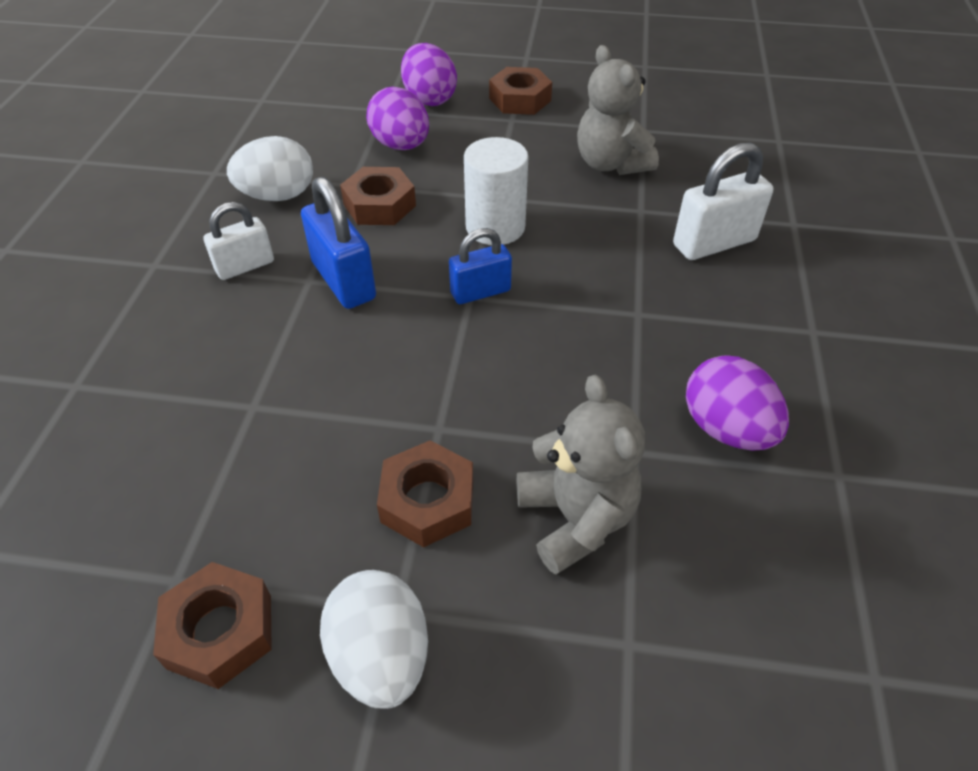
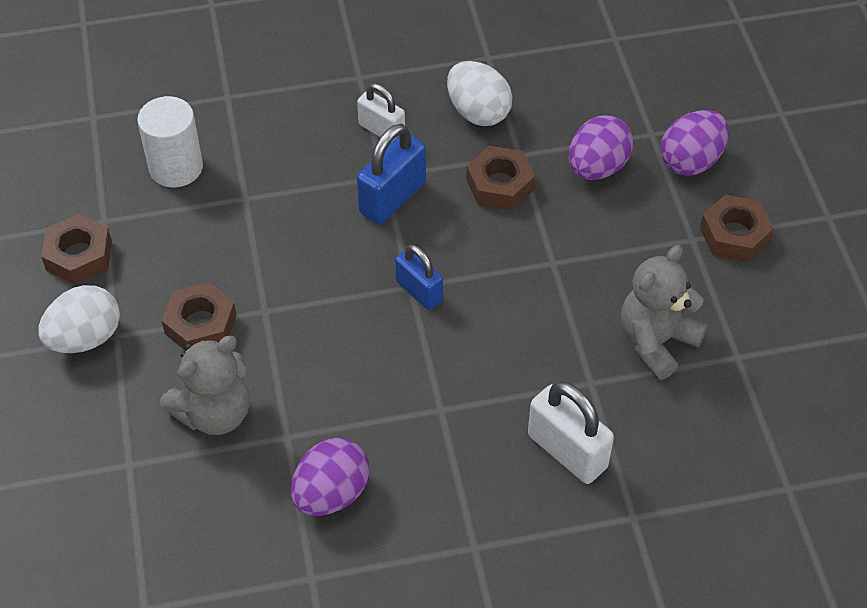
camera: 70 degrees right, 5 degrees up
(495, 227) = (509, 276): white cylinder -> white cylinder (176, 167)

